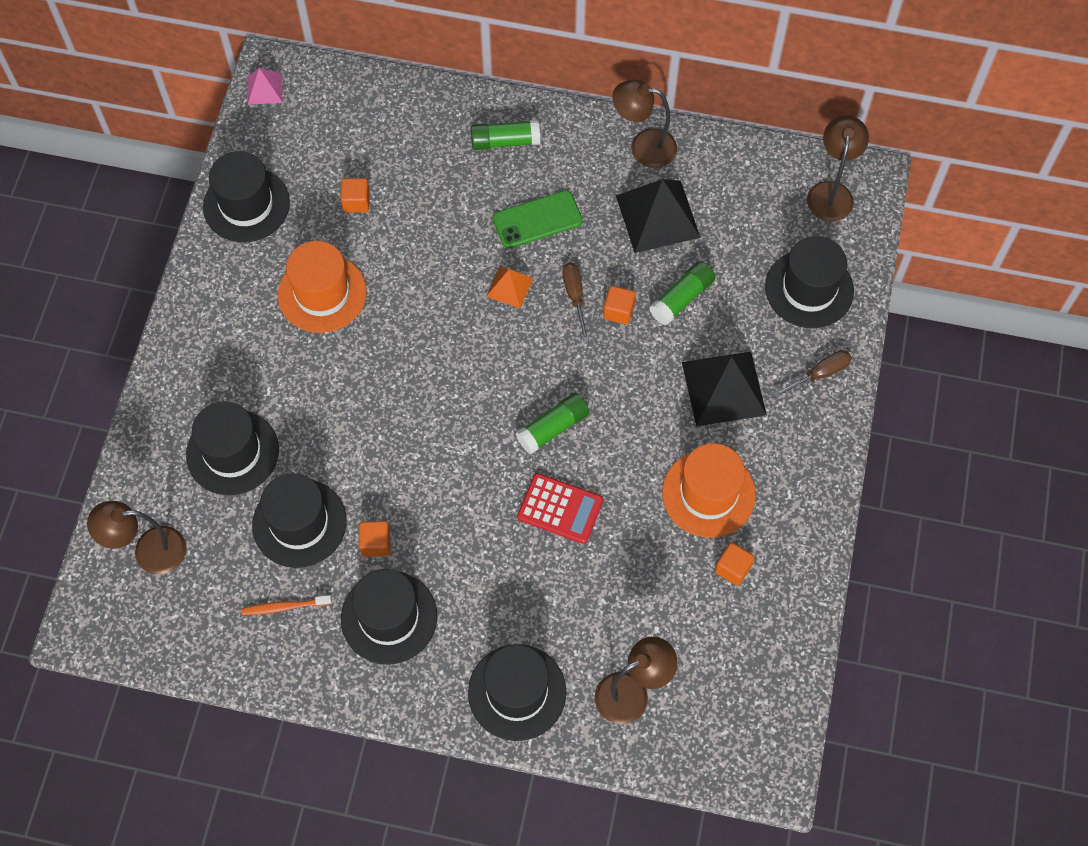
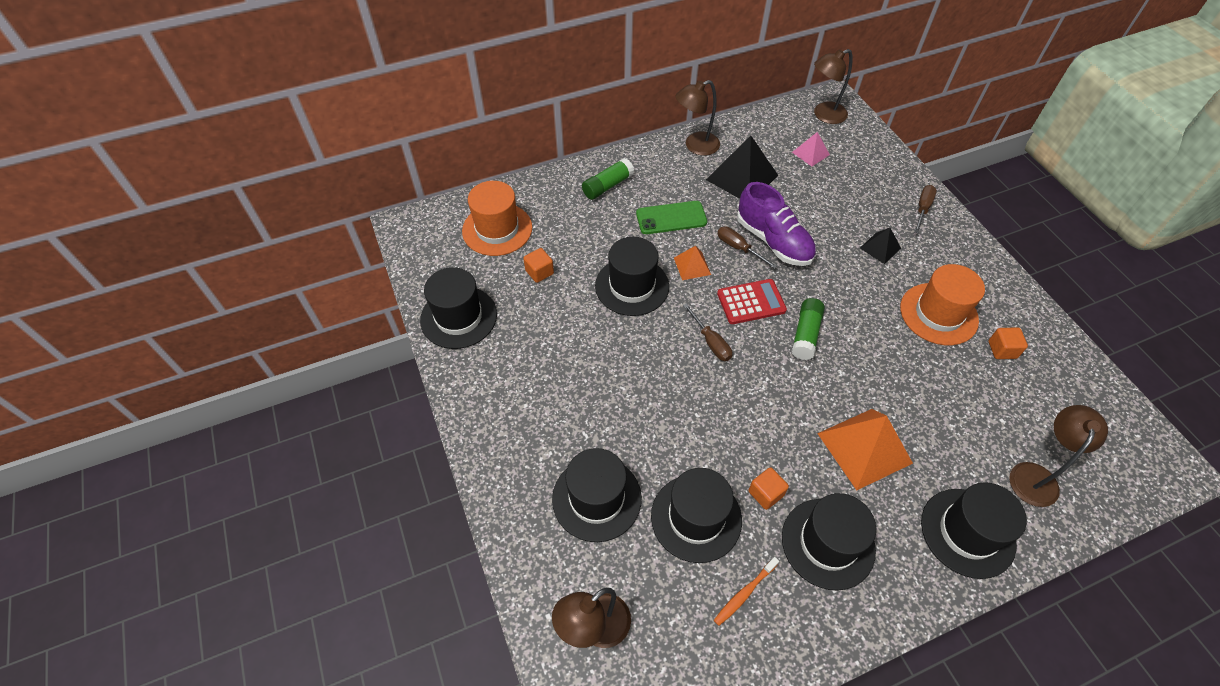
camera: 35 degrees left, 10 degrees down
(264, 89) = (411, 238): pink pyramid -> pink pyramid (810, 153)
(322, 293) = (567, 343): orange hat -> orange hat (497, 229)
(455, 377) = (711, 342): none -> brown screwdriver
(500, 565) = (864, 448): none -> orange pyramid
(537, 220) = (671, 218): green phone -> green phone turned 45 degrees clockwise
(560, 509) = (863, 383): red calculator -> red calculator (751, 302)
(618, 311) = (773, 241): orange cube -> purple shoe
(681, 298) = (802, 213): green glue stick -> none
(724, 388) = (880, 248): black pyramid -> black pyramid, size x0.53
(809, 289) = (866, 168): black hat -> black hat (632, 286)
(831, 192) = (824, 115): brown lamp -> brown lamp turned 90 degrees counterclockwise

